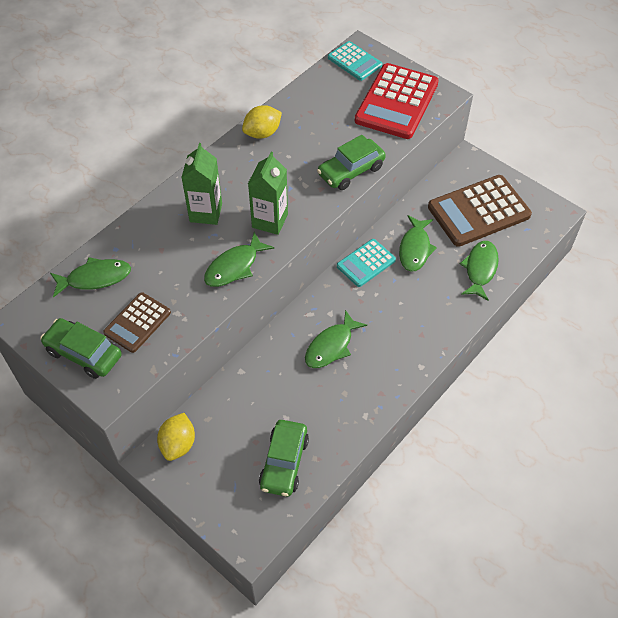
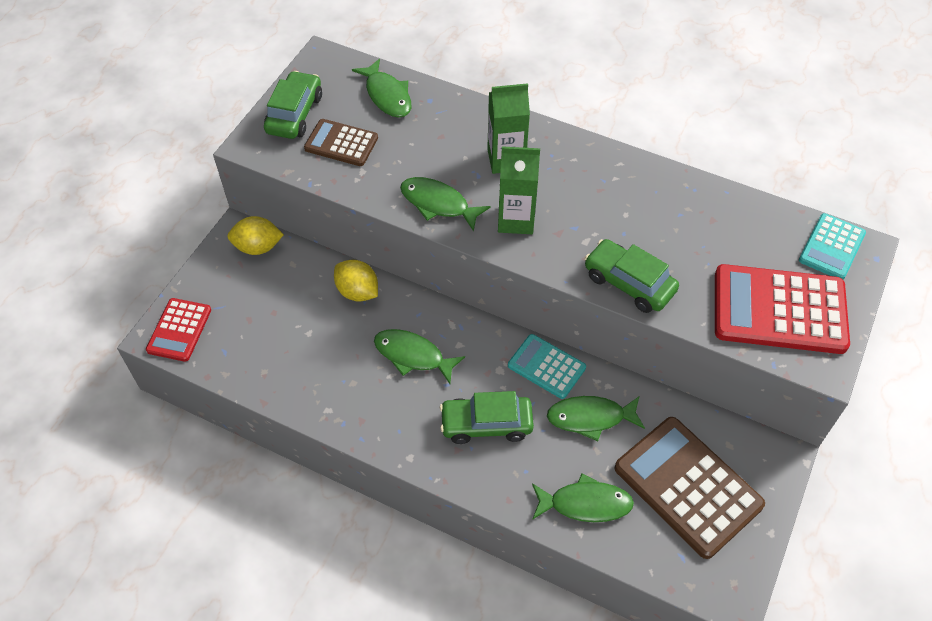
camera: 75 degrees right, 0 degrees up
(250, 523) = (179, 330): none -> red calculator
(262, 133) = (651, 180): yellow lemon -> yellow lemon (357, 292)
(284, 462) = (253, 344): green car -> green car (486, 424)

